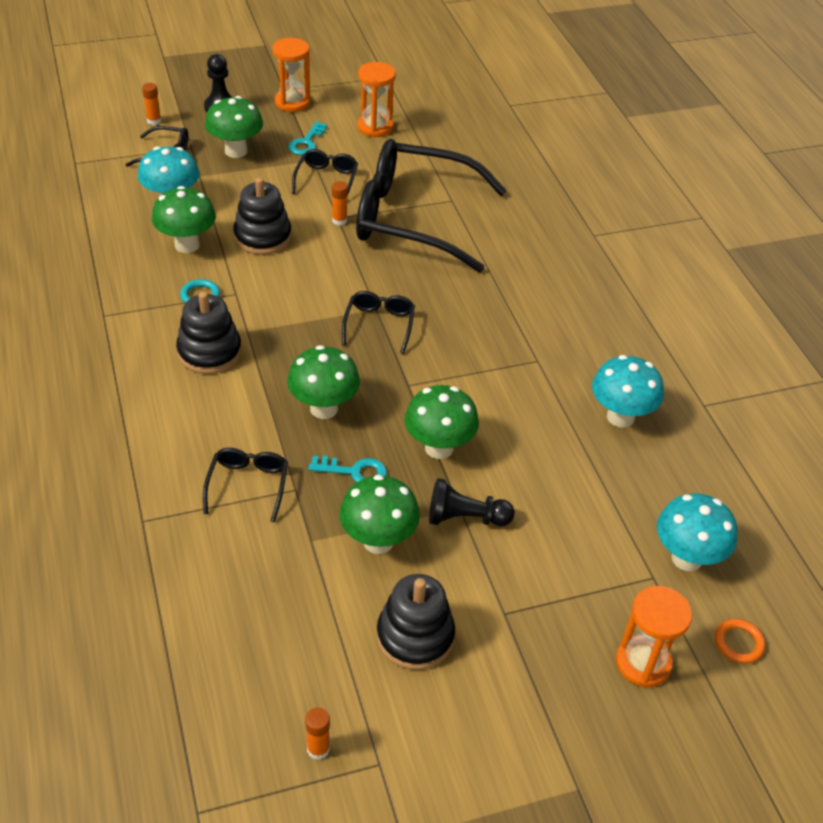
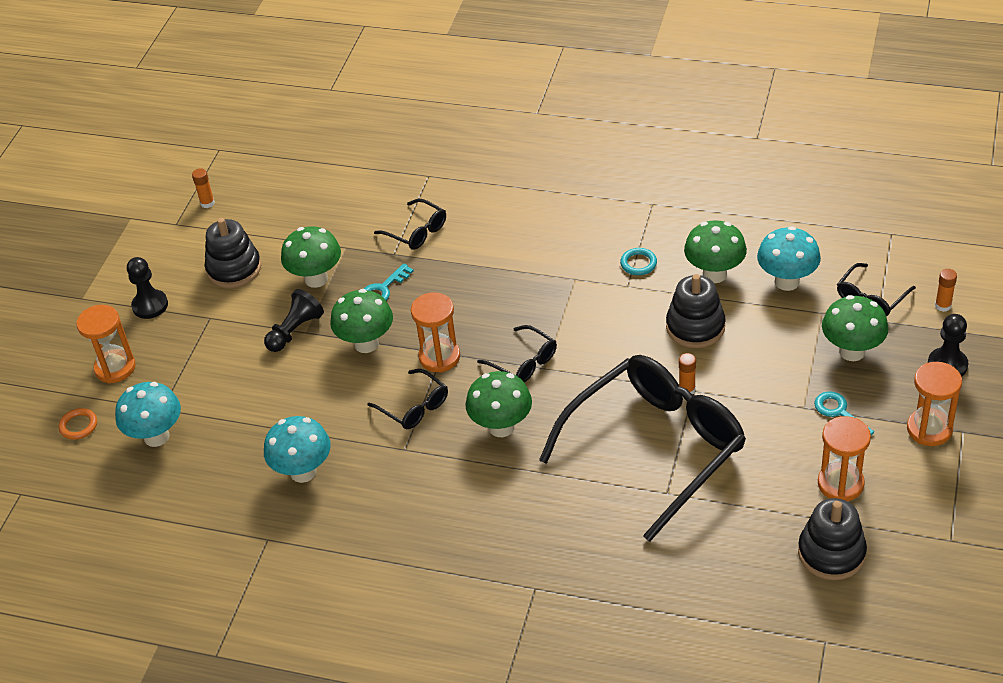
camera: 130 degrees right, 0 degrees up
(209, 352) = (566, 250): black stacking toy -> black stacking toy (831, 553)
(324, 408) = (456, 294): green mushroom -> green mushroom (501, 427)
(326, 179) = (761, 405): black glasses -> black glasses (414, 407)
(415, 384) = (439, 357): none -> orange hourglass
(532, 692) = (150, 305): none -> black pawn

